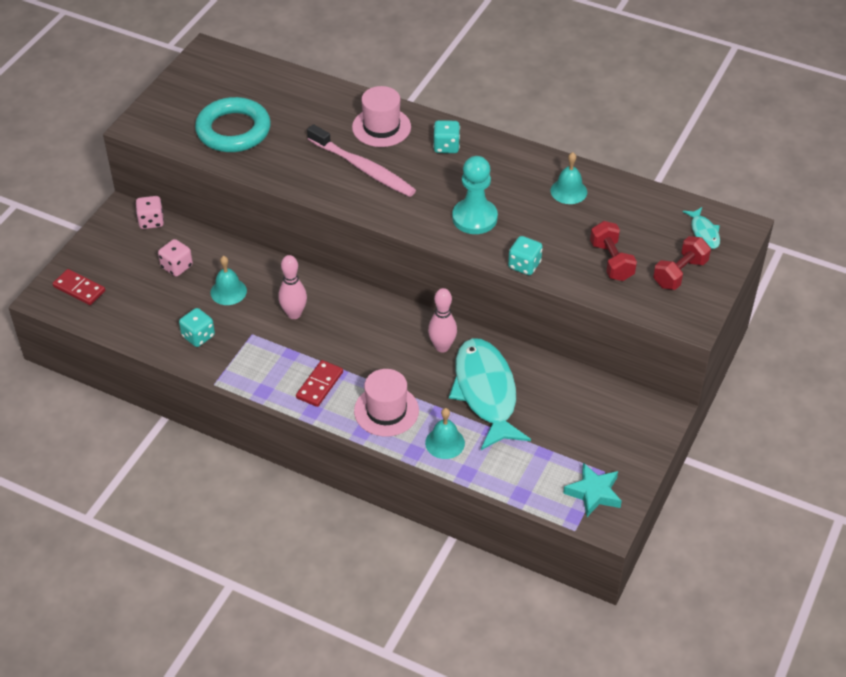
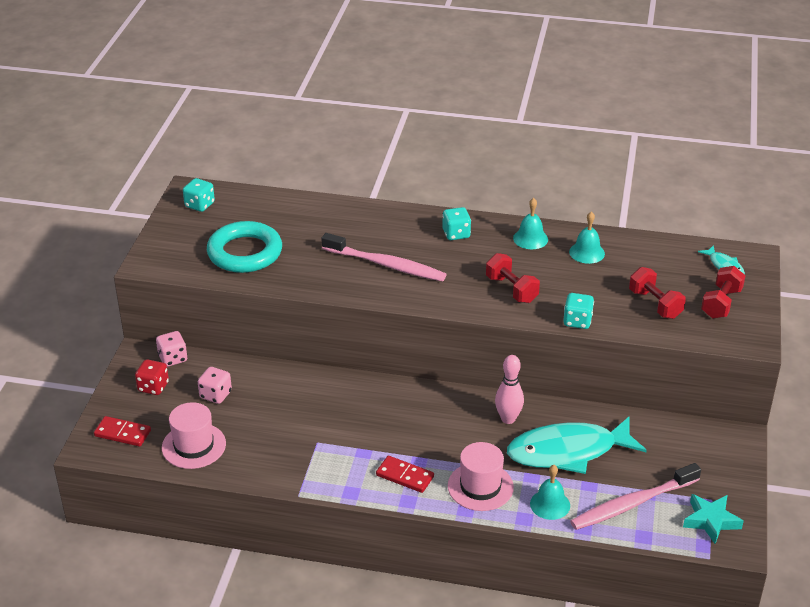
camera: 15 degrees left, 10 degrees down
(123, 247) = (153, 387): none -> red dice
(198, 336) = (264, 454): turquoise dice -> turquoise dice (199, 205)
(228, 291) = (277, 408): turquoise bell -> turquoise bell (530, 238)
(294, 314) = (351, 416): pink bowling pin -> none
(319, 385) = (405, 476): red domino -> red domino turned 75 degrees counterclockwise
(381, 127) = (387, 227): pink hat -> pink hat (194, 446)
(474, 218) = (511, 289): turquoise pawn -> red dumbbell
(486, 393) = (568, 451): turquoise fish -> turquoise fish turned 75 degrees counterclockwise
(524, 459) = (632, 504): none -> pink toothbrush

